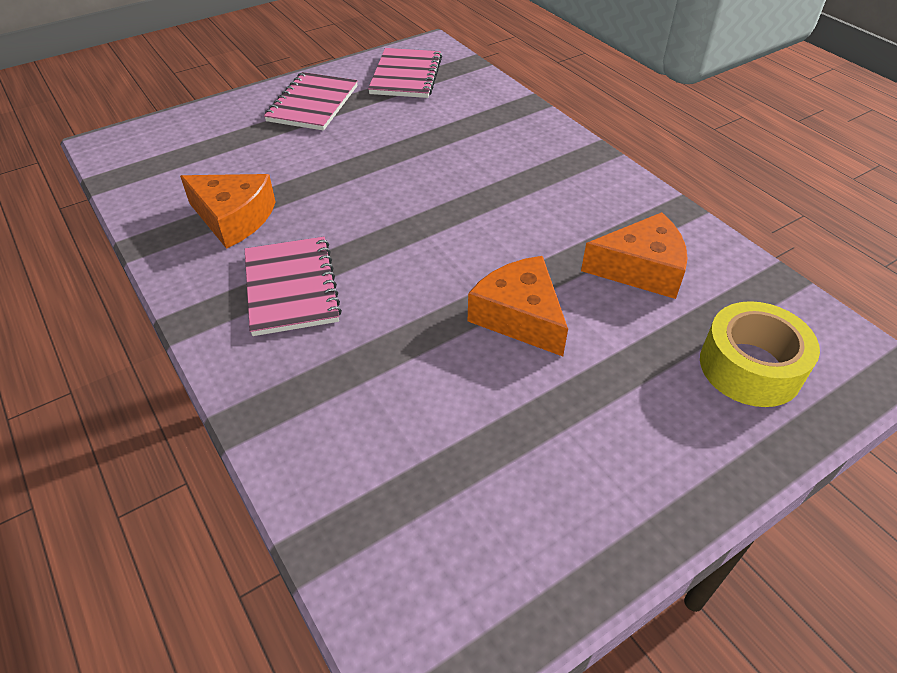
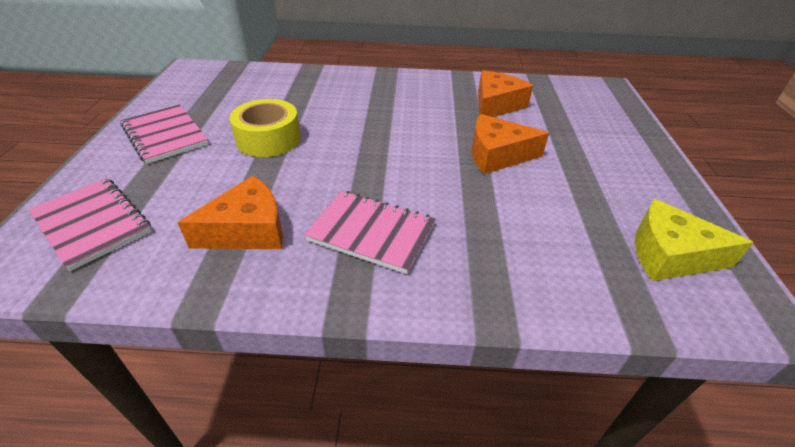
camera: 55 degrees left, 5 degrees down
(406, 75) = (205, 89): pink notebook -> pink notebook (92, 223)
(465, 546) = (669, 255): none -> yellow cheese
(750, 367) = (591, 112): yellow tape -> yellow tape (268, 139)

